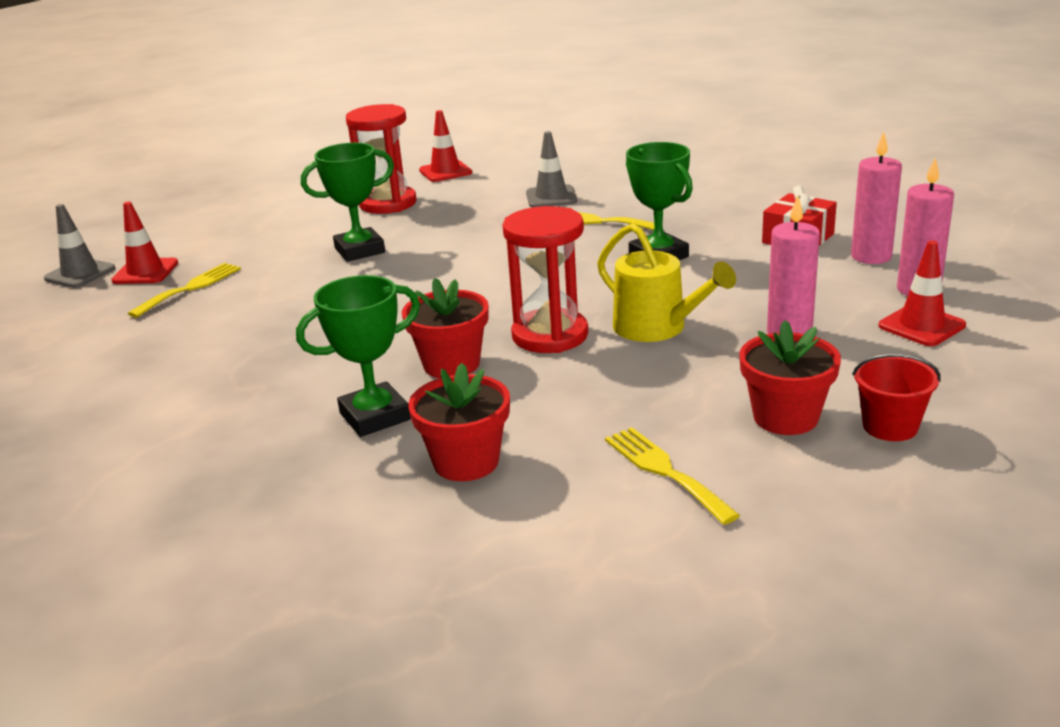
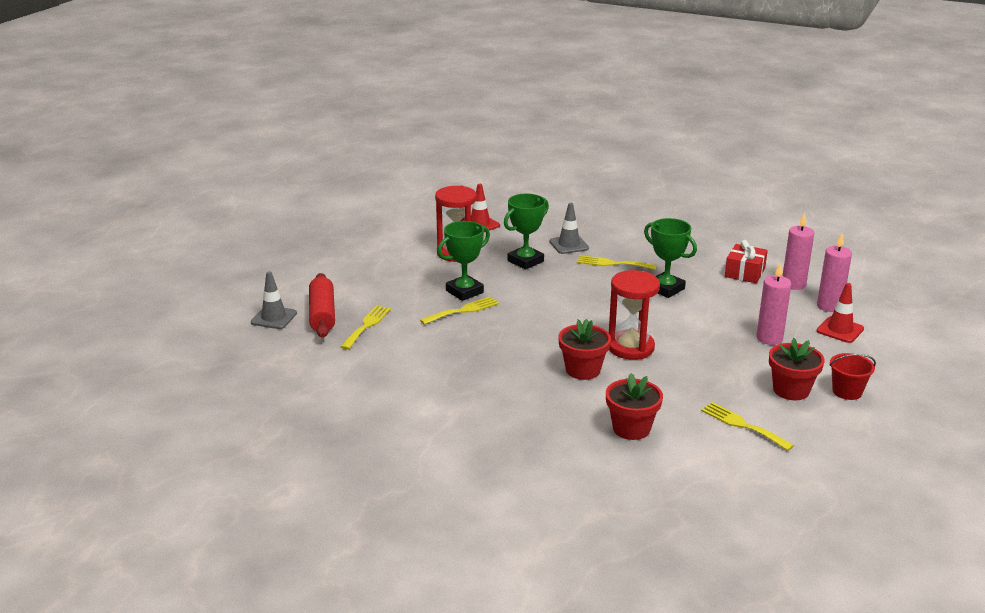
camera: 15 degrees left, 0 degrees up
(145, 272) = (322, 314): red traffic cone -> red rolling pin
(338, 274) = (463, 310): none -> yellow fork
(375, 416) = (559, 406): green trophy -> green trophy (525, 261)
(656, 328) = (691, 339): yellow watering can -> none

